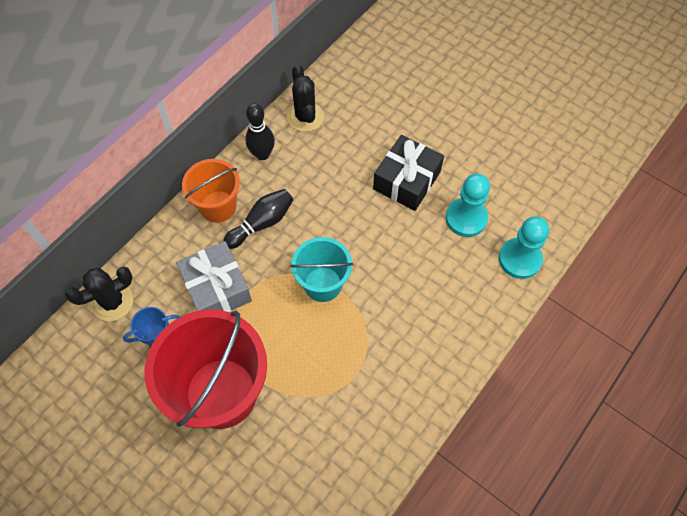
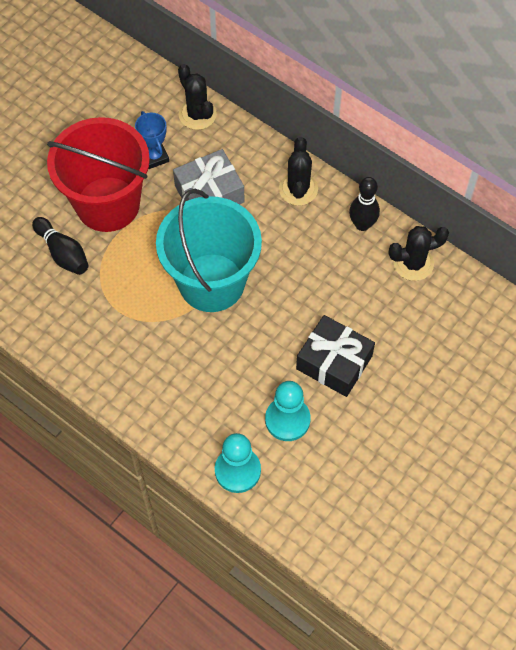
camera: 90 degrees right, 0 degrees up
(218, 206) = (298, 189): orange bucket -> black cactus
(262, 223) = (279, 227): black bowling pin -> black bowling pin (63, 253)
(323, 284) = (211, 282): turquoise bucket -> turquoise bucket, size x1.76

